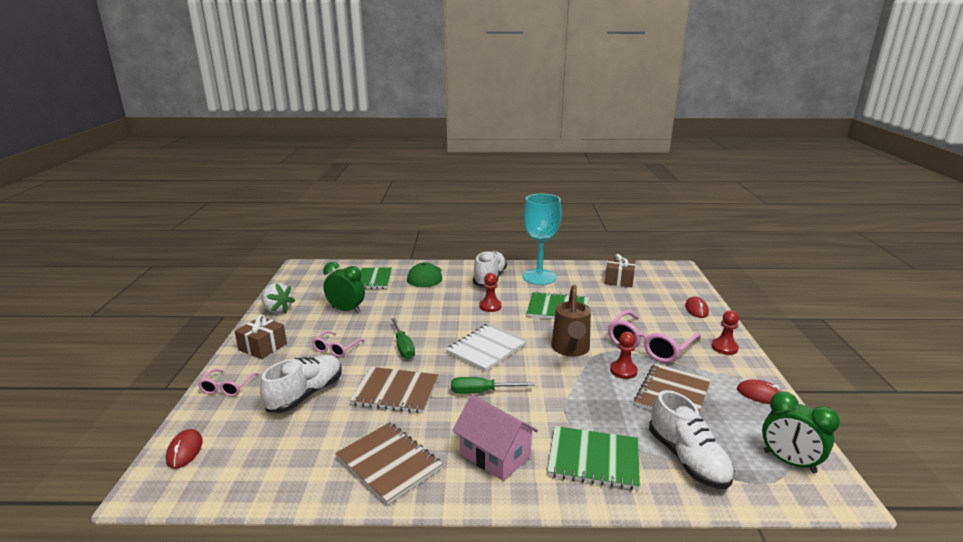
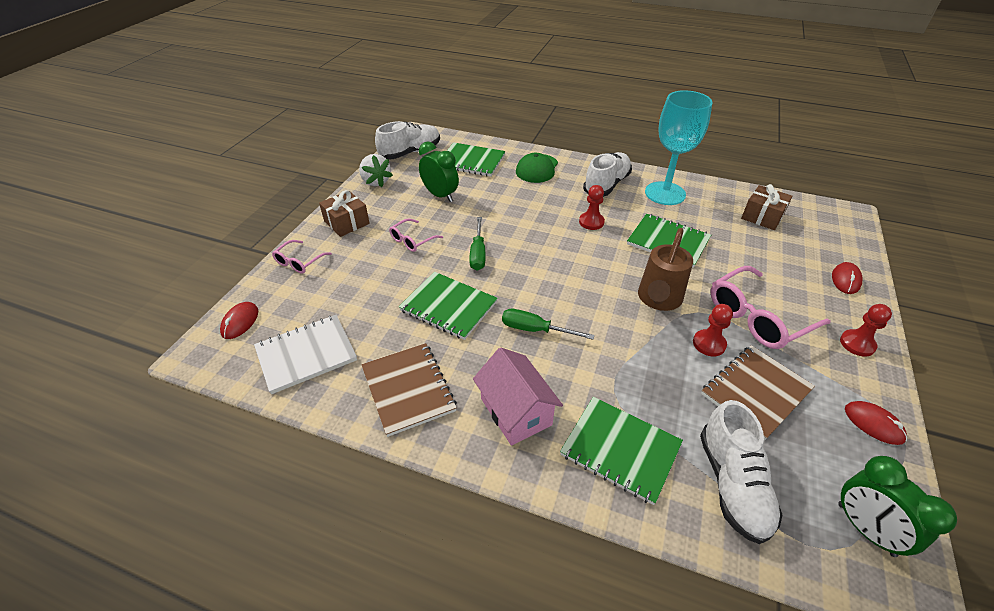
camera: 20 degrees right, 20 degrees up
(306, 394) = (364, 288): white shoe -> white shoe (410, 152)
(395, 392) = (448, 306): brown notebook -> green notebook
(487, 349) = (564, 276): white notebook -> white notebook (306, 354)

